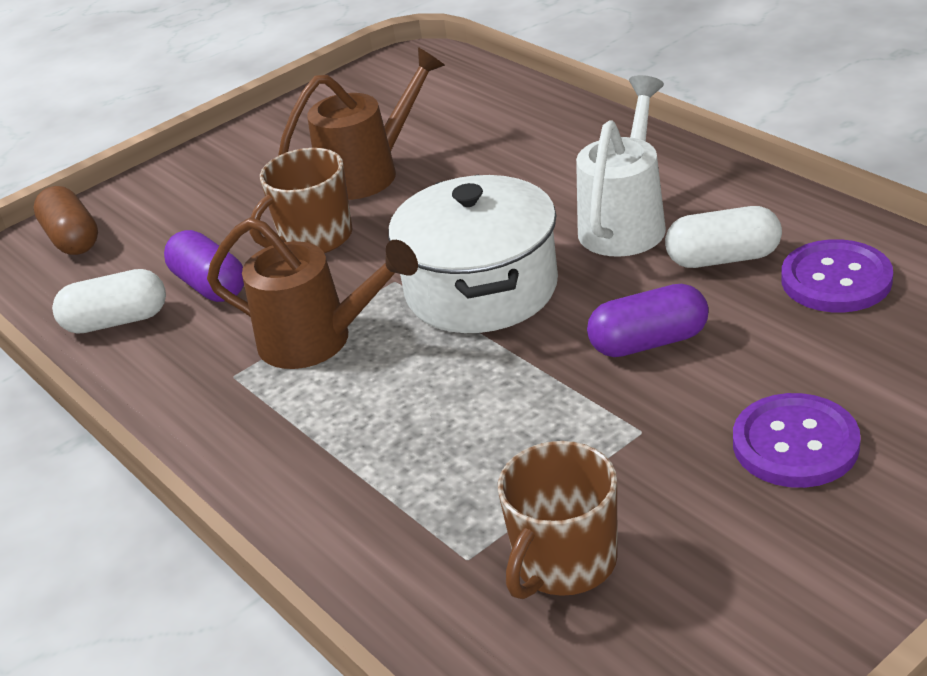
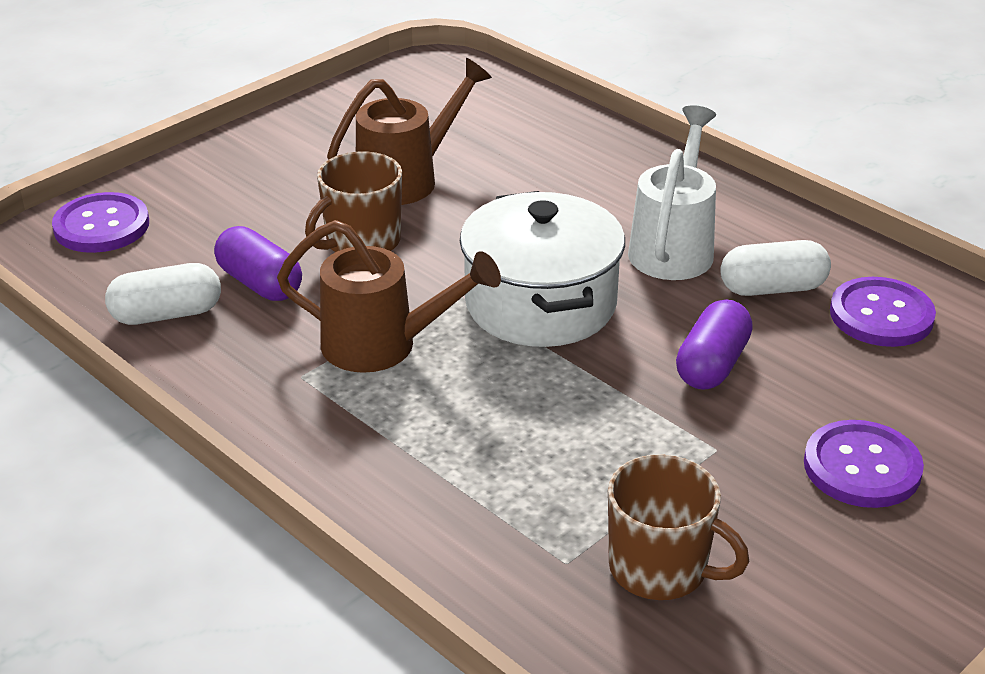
camera: 10 degrees left, 0 degrees up
(72, 239) = (101, 226): brown capsule -> purple button
(564, 563) = (660, 569): brown mug -> brown mug turned 90 degrees counterclockwise
(648, 342) = (712, 365): purple capsule -> purple capsule turned 45 degrees counterclockwise

